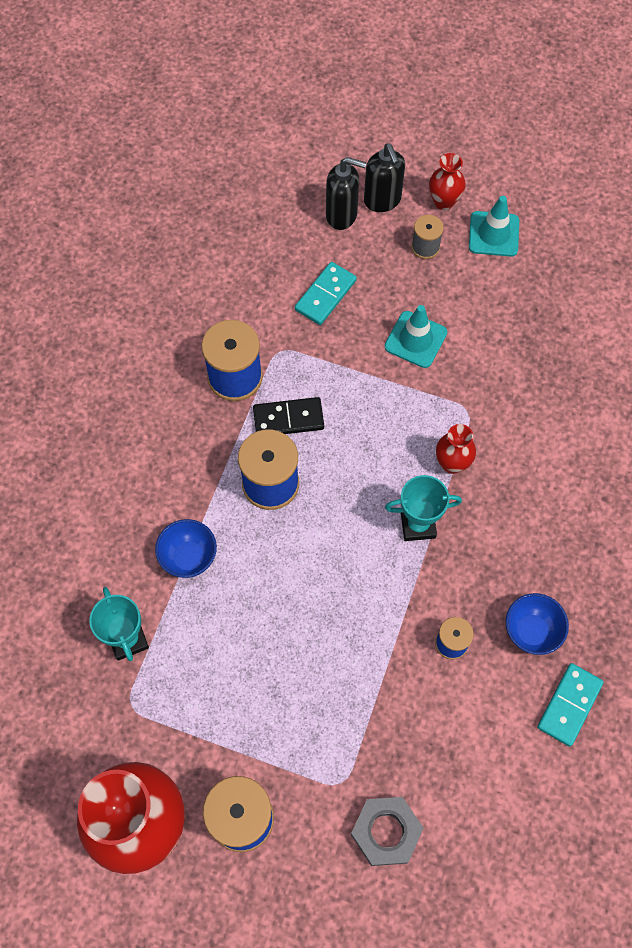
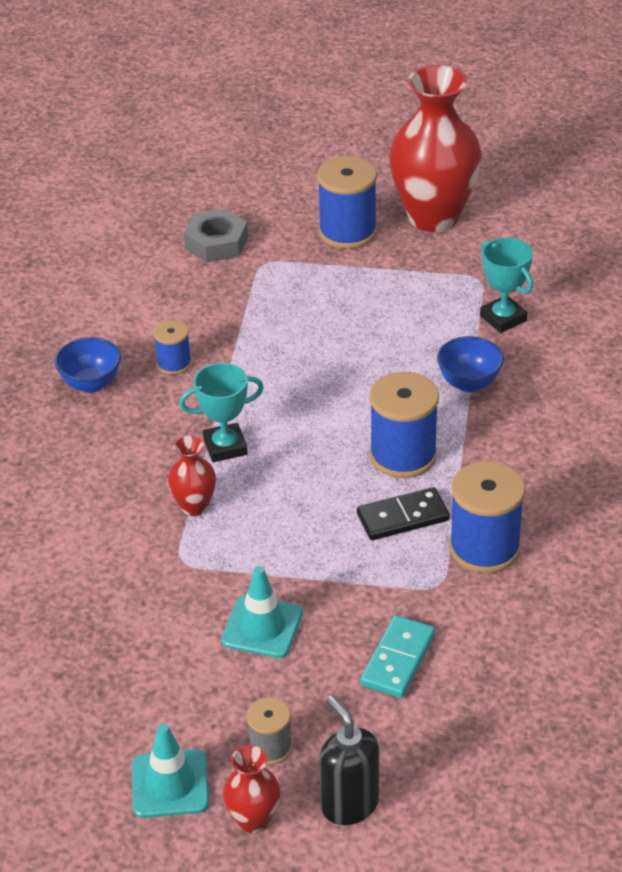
camera: 170 degrees right, 25 degrees down
(342, 215) = (405, 771): black soap dispenser -> none
(569, 705) = (50, 340): turquoise domino -> none

